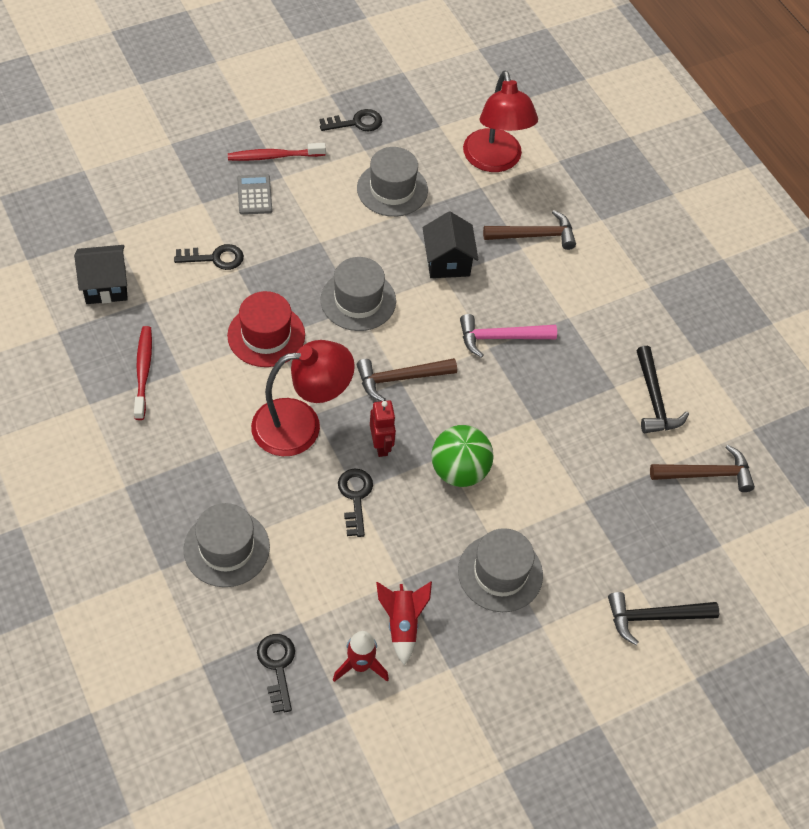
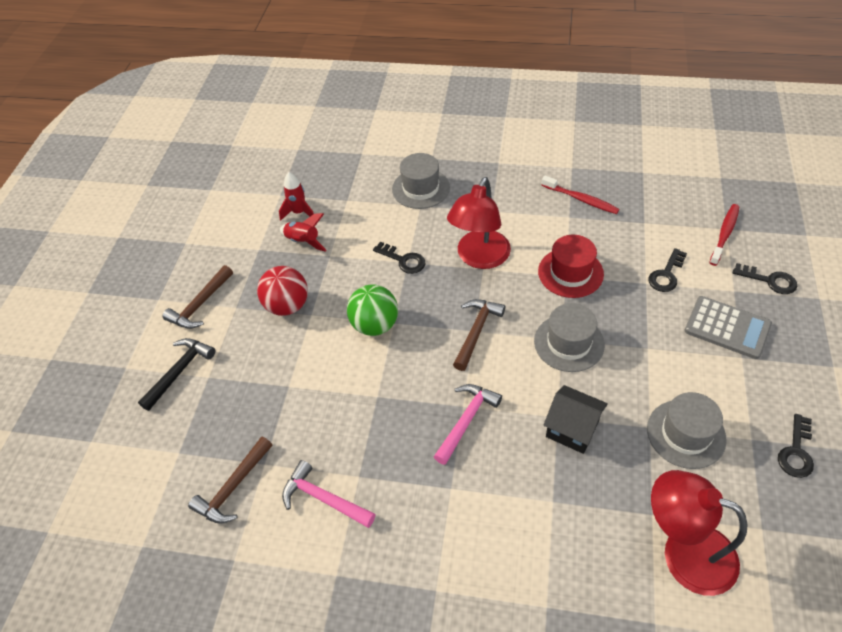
camera: 135 degrees right, 5 degrees down
(105, 286) = (672, 207): black house -> none
(254, 195) = (727, 328): grey calculator -> grey calculator, size x1.57
(274, 156) = (772, 362): red toothbrush -> red toothbrush (724, 234)
(277, 666) = (332, 180): black key -> black key (769, 280)
(381, 445) = (430, 292): red robot -> none
(500, 573) = (287, 305): grey hat -> red ball
(534, 235) = (562, 523): brown hammer -> brown hammer (200, 304)
(654, 399) = (324, 498): black hammer -> pink hammer

